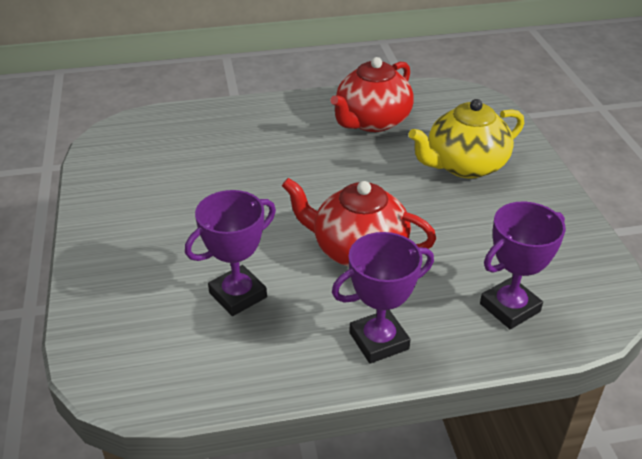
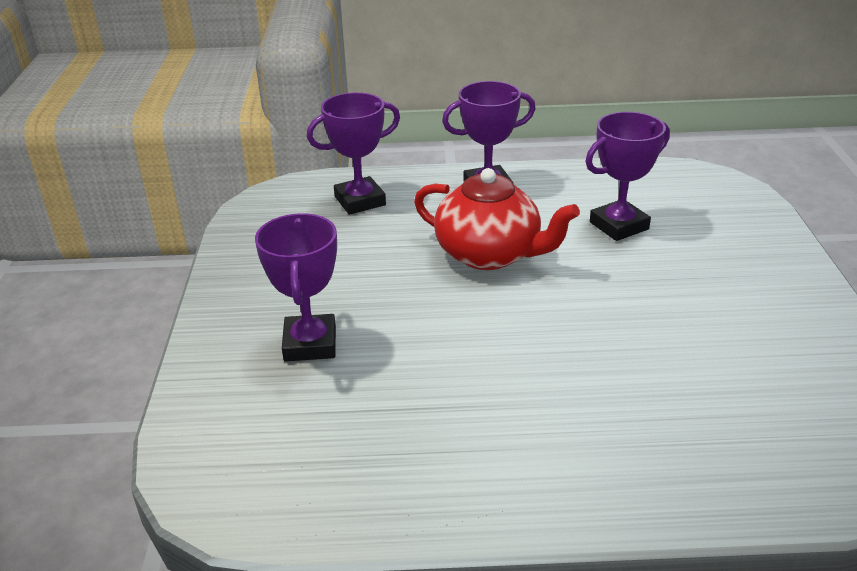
camera: 170 degrees left, 5 degrees down
(372, 121) = (417, 441): red teapot -> none
(464, 165) = (310, 344): yellow teapot -> purple trophy

